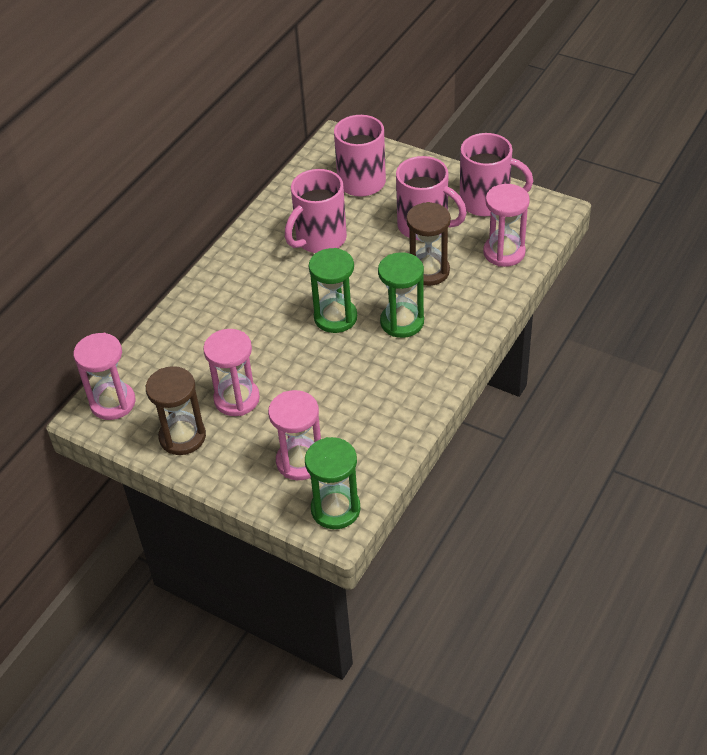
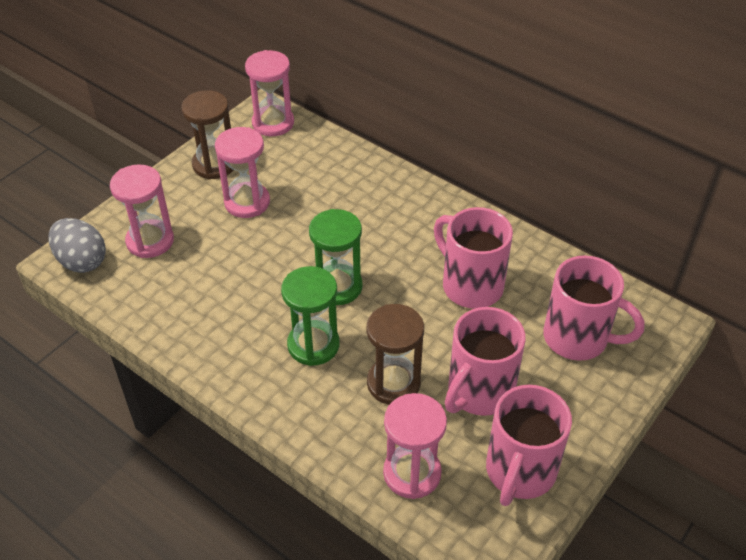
camera: 95 degrees right, 0 degrees up
(335, 509) = (82, 261): green hourglass -> grey egg

